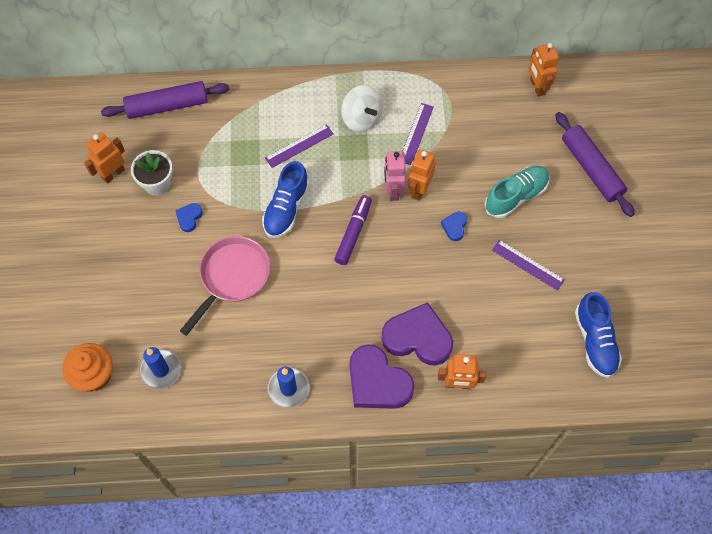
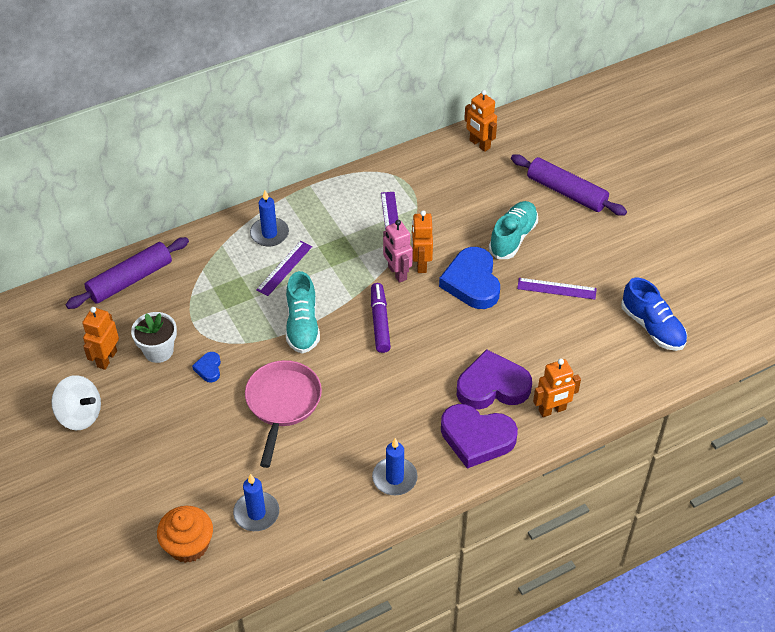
camera: 25 degrees left, 15 degrees down
(286, 208) = (302, 325): blue shoe -> turquoise shoe
(303, 106) = (269, 234): none -> blue candle
(361, 118) = (331, 224): white spinning top -> white spinning top (80, 415)
(454, 227) = (472, 282): blue heart -> blue heart, size x2.22

